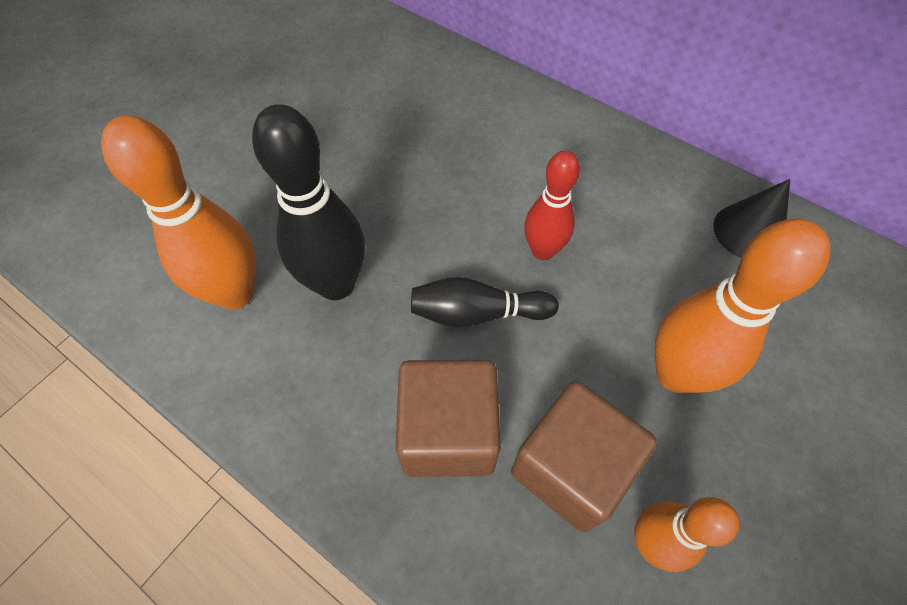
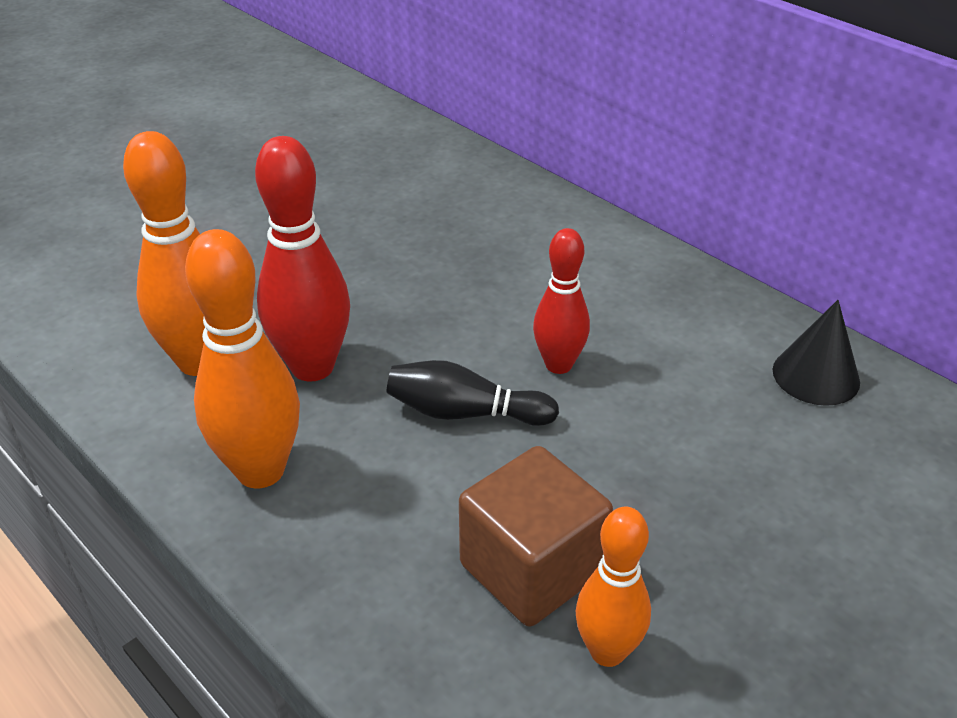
camera: 10 degrees right, 20 degrees down
(336, 284) = (312, 367): black bowling pin -> red bowling pin
(448, 432) = (400, 517): brown cube -> none
(676, 374) = (685, 499): orange bowling pin -> orange bowling pin (260, 470)

